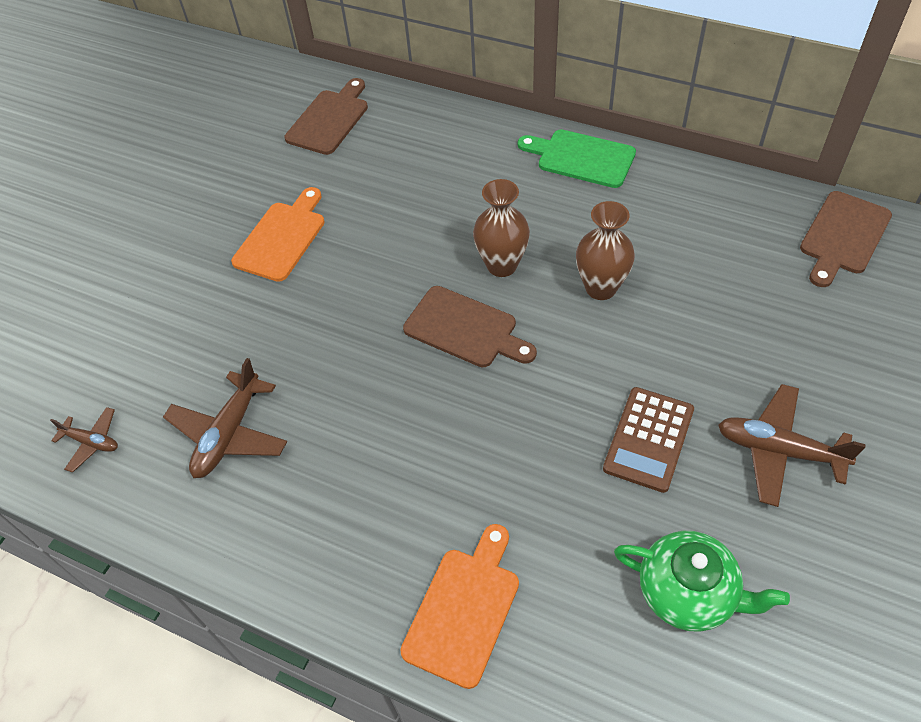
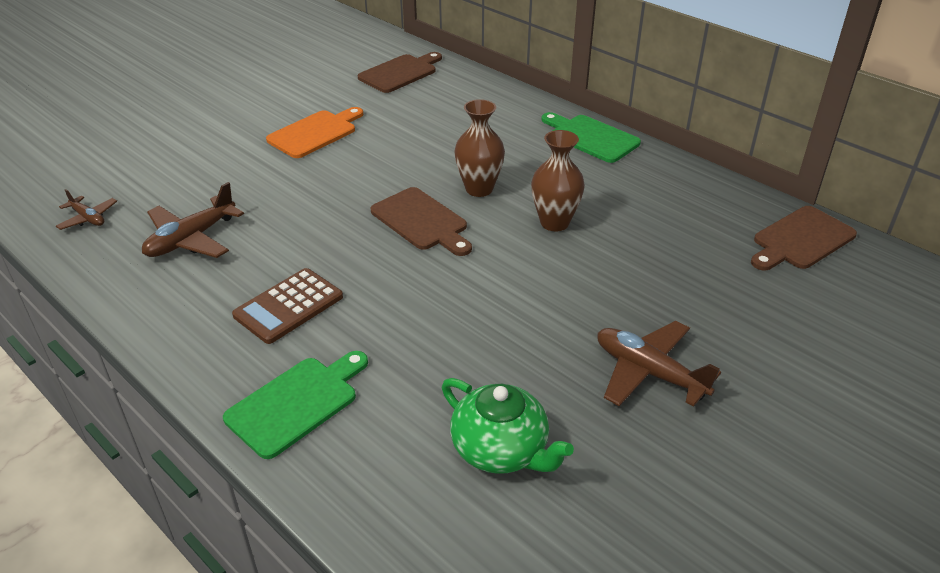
camera: 15 degrees right, 15 degrees down
(464, 609) = (296, 403): orange cutting board -> green cutting board
(648, 439) = (532, 333): brown calculator -> brown calculator (288, 306)

